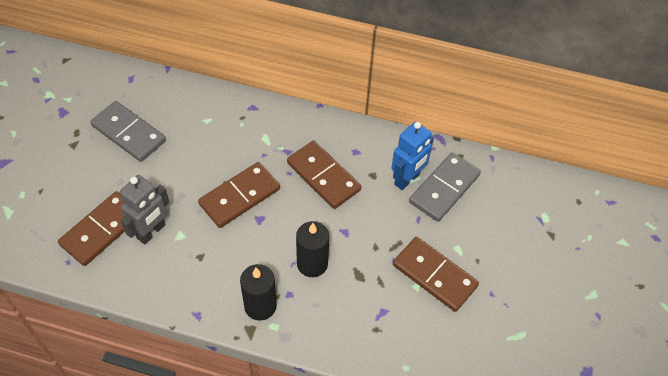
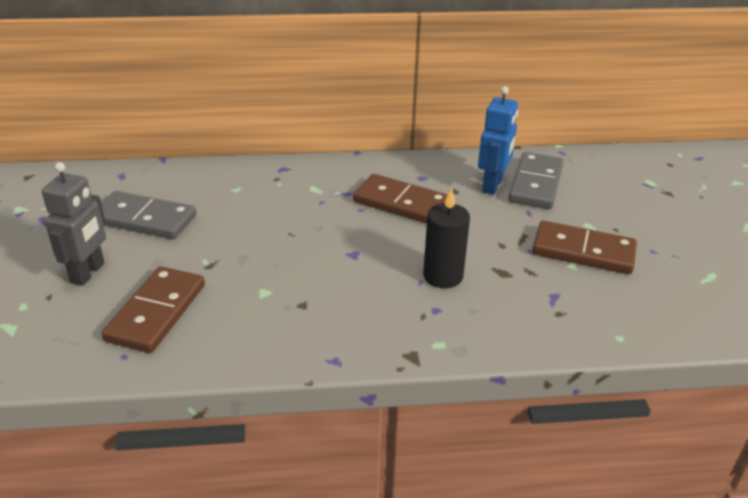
camera: 20 degrees left, 20 degrees down
(151, 232) = (225, 297): grey robot -> grey robot (88, 273)
(240, 197) = (317, 241): brown domino -> none
(260, 306) = (409, 330): black candle -> none

